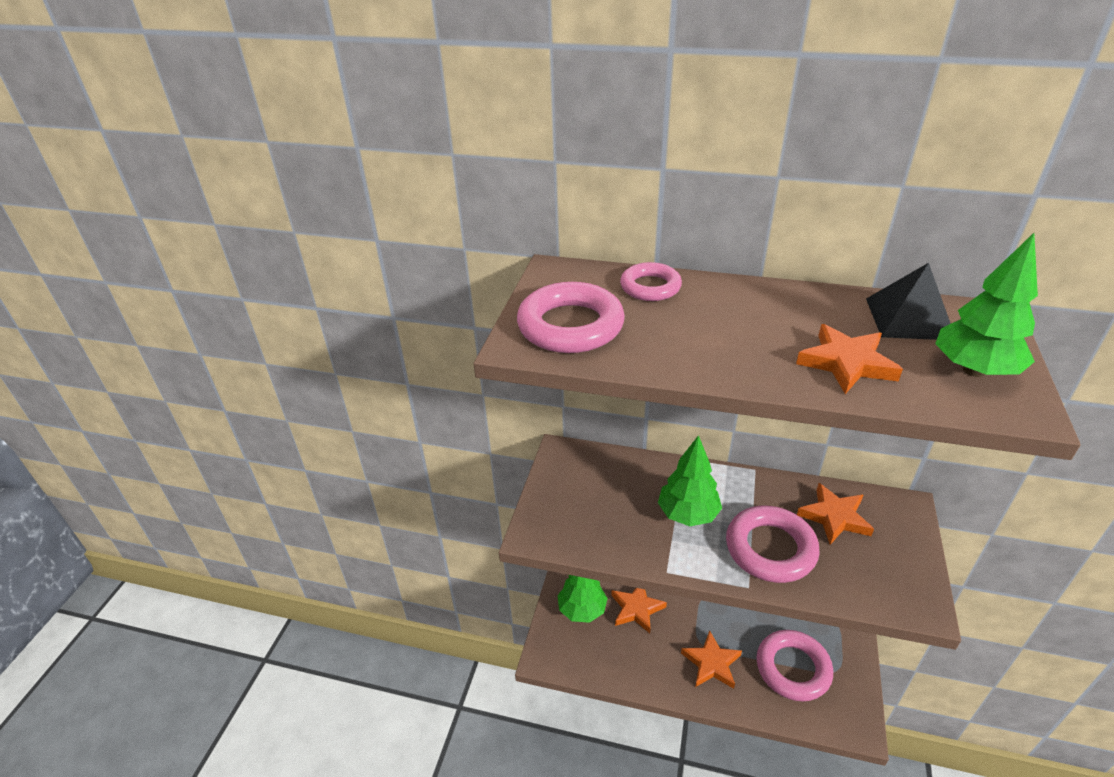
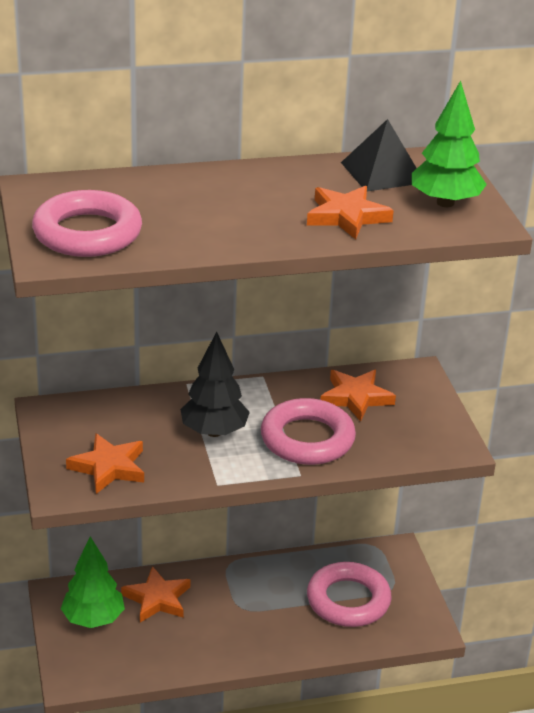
camera: 30 degrees left, 5 degrees down
(650, 287) = (141, 186): pink ring -> none
(687, 514) = (214, 432): green tree -> black tree
(711, 663) = (263, 623): orange star -> orange star (109, 467)

